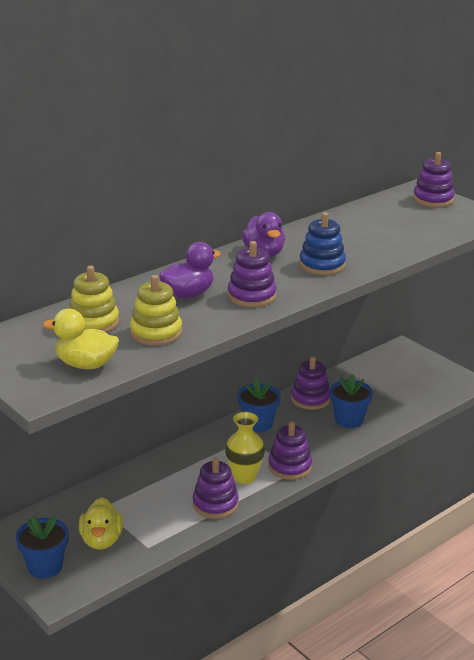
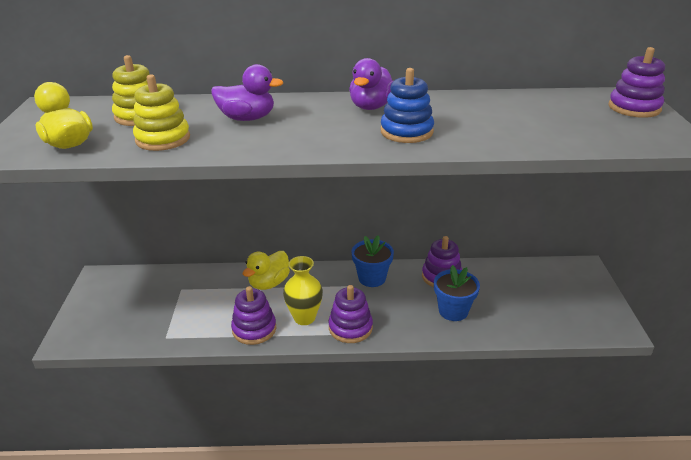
camera: 40 degrees right, 5 degrees up
(45, 567) = (90, 314): blue flower pot -> none
(101, 540) = (146, 314): yellow duck -> yellow duck (269, 283)
(251, 296) = (293, 137): purple stacking toy -> none

